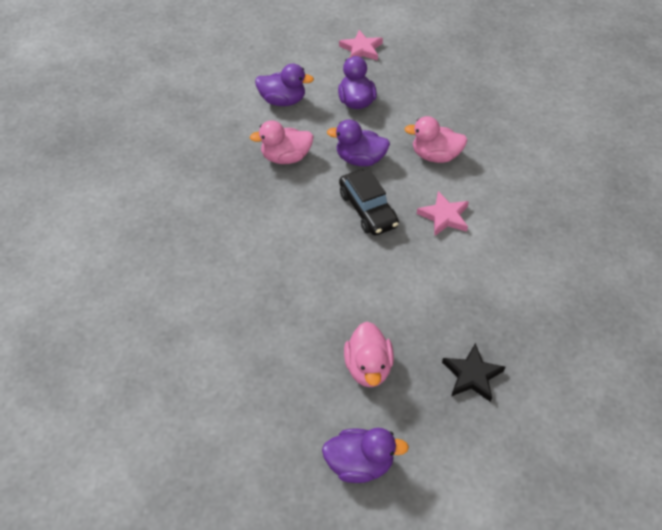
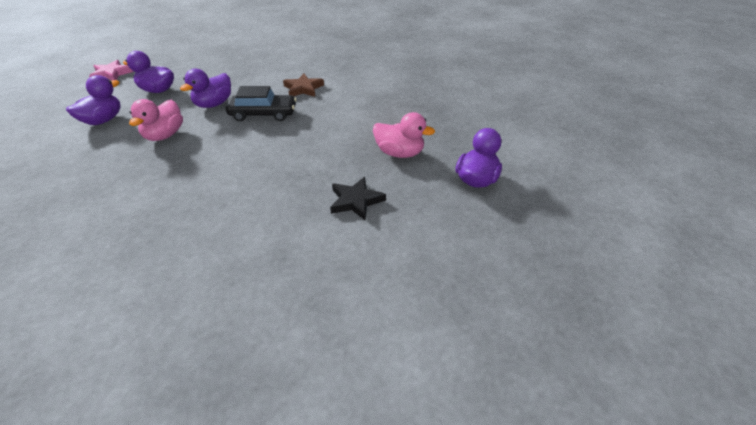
camera: 65 degrees left, 10 degrees down
(435, 156) = (250, 77): pink duck -> none
(444, 216) = (303, 88): pink star -> brown star
(472, 375) = (434, 116): black star -> black star (356, 201)

